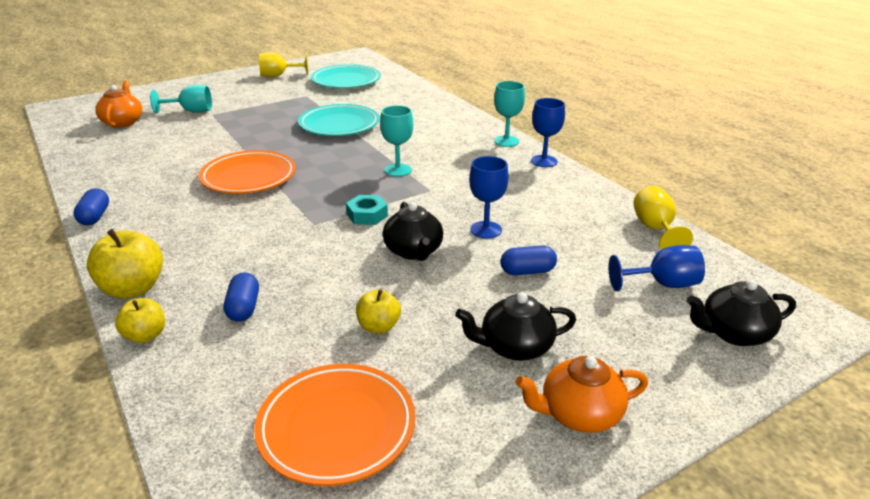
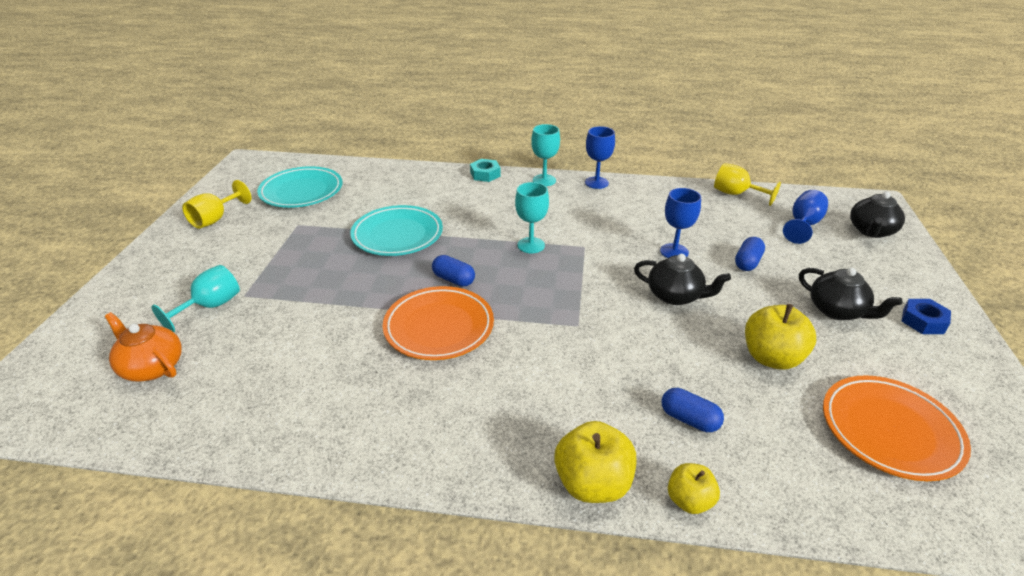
camera: 50 degrees left, 5 degrees up
(94, 217) = (395, 468): blue capsule -> blue capsule (453, 279)
(367, 215) = (593, 292): turquoise nut -> turquoise nut (485, 174)
(378, 327) = (771, 358): yellow apple -> yellow apple, size x1.65
(515, 347) = (837, 311): black teapot -> black teapot turned 75 degrees counterclockwise
(579, 414) = (923, 321): orange teapot -> blue nut

